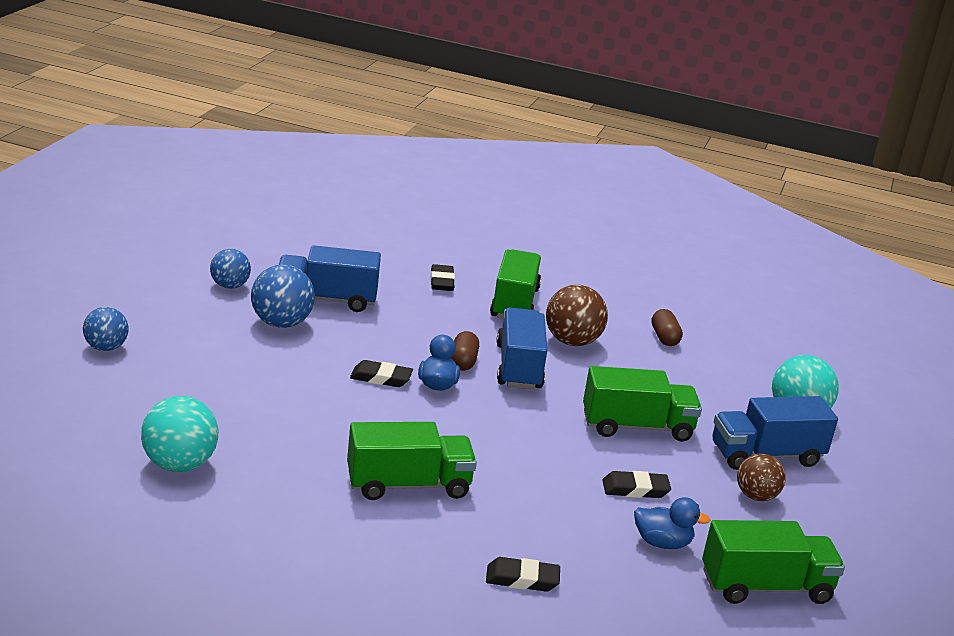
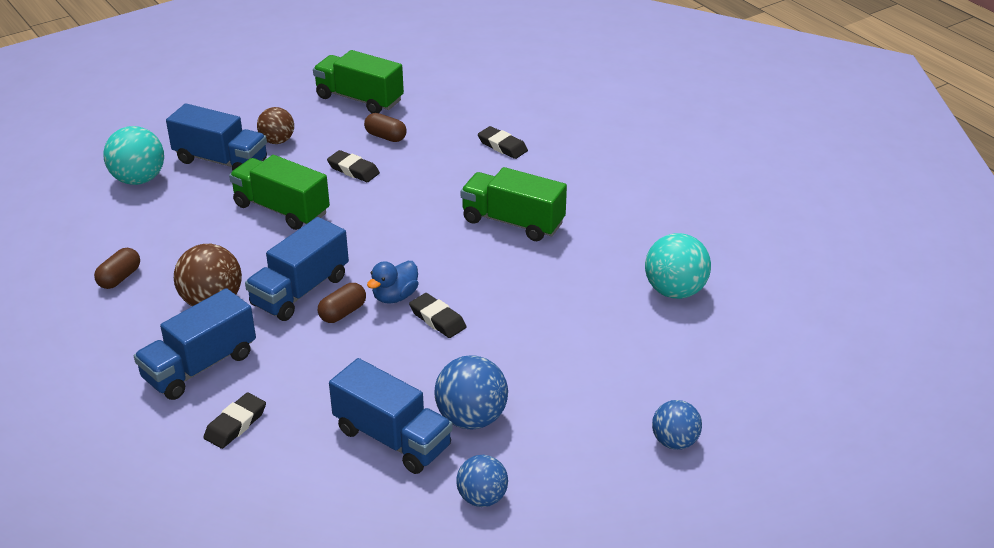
camera: 140 degrees left, 10 degrees up
(514, 303) = (200, 366): green truck -> blue truck
(662, 543) = (385, 137): blue duck -> brown capsule

